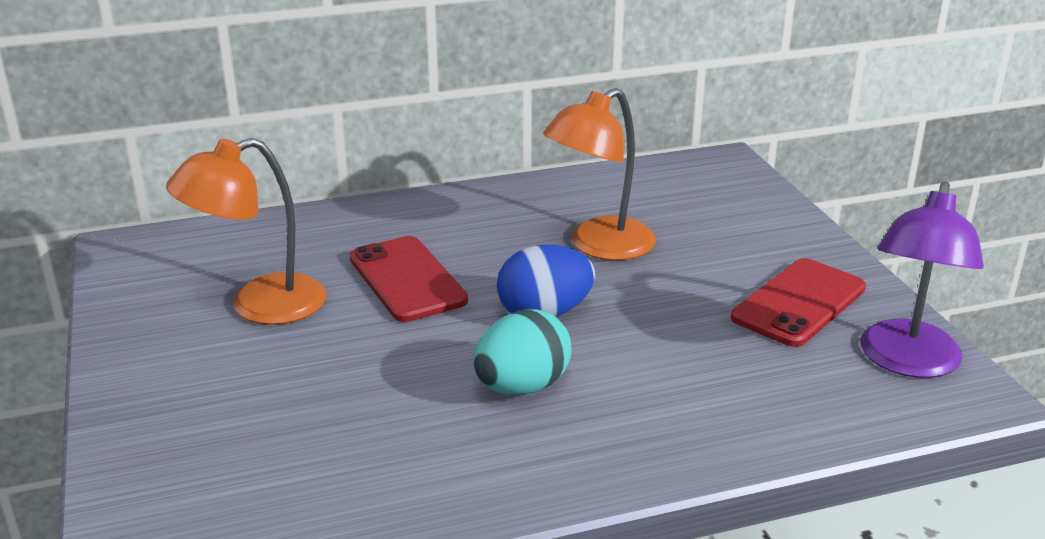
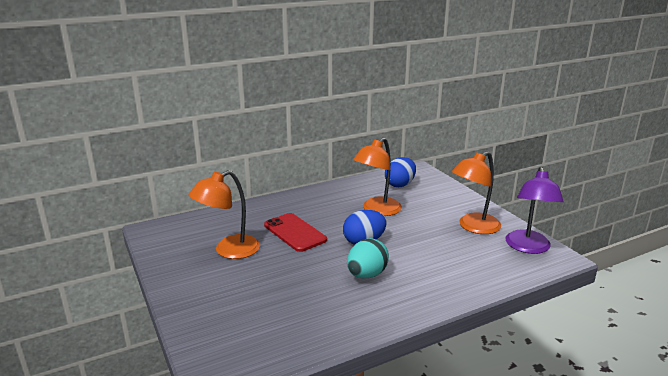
camera: 10 degrees left, 5 degrees down
(671, 193) = (400, 184): none -> blue egg
(799, 303) = (473, 227): red phone -> orange lamp

